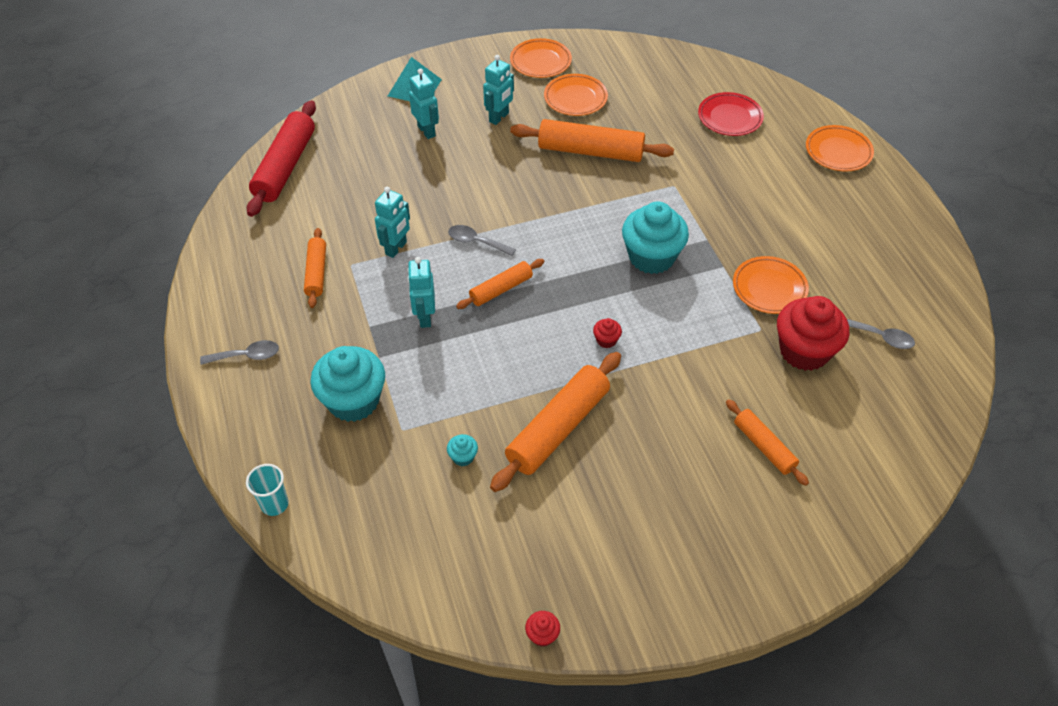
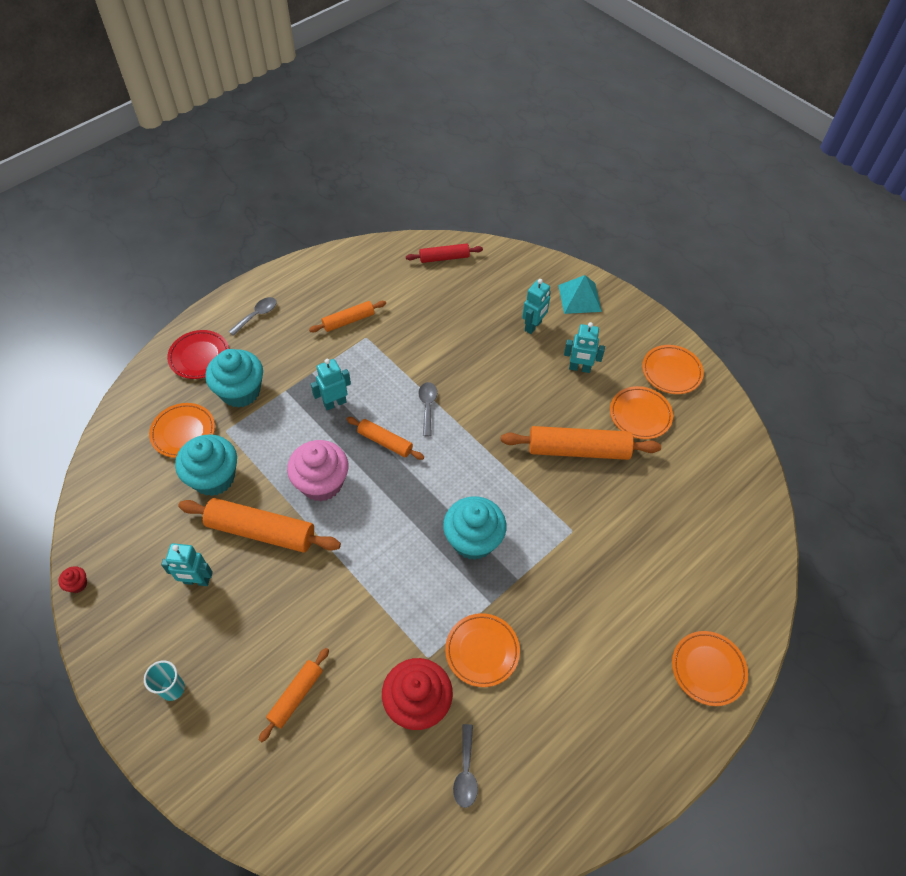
camera: 65 degrees right, 5 degrees up
(246, 356) = (257, 315): grey spoon -> grey spoon turned 105 degrees counterclockwise
(275, 504) = (141, 384): turquoise cup -> turquoise cup (172, 688)
(285, 166) = (444, 258): red rolling pin -> red rolling pin, size x0.57
(379, 473) = (183, 432): none -> orange plate
(396, 248) = (395, 358): turquoise robot -> turquoise robot (196, 581)
(463, 457) = (214, 478): turquoise cupcake -> turquoise cupcake, size x2.43
(524, 357) = (321, 483): none -> pink cupcake
(590, 151) = (578, 450): orange rolling pin -> orange rolling pin turned 75 degrees counterclockwise
(606, 340) = (363, 535): red cupcake -> none
(730, 117) = (695, 551): red plate -> red plate (199, 357)

